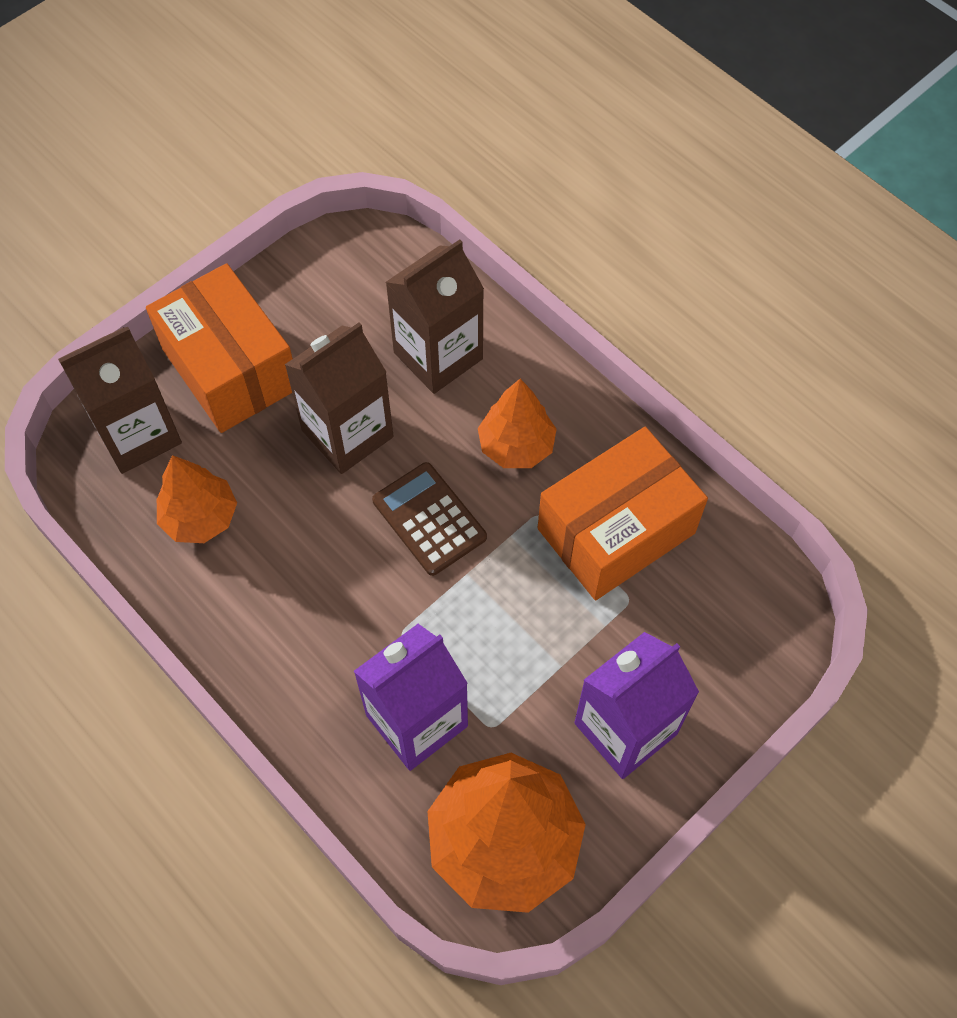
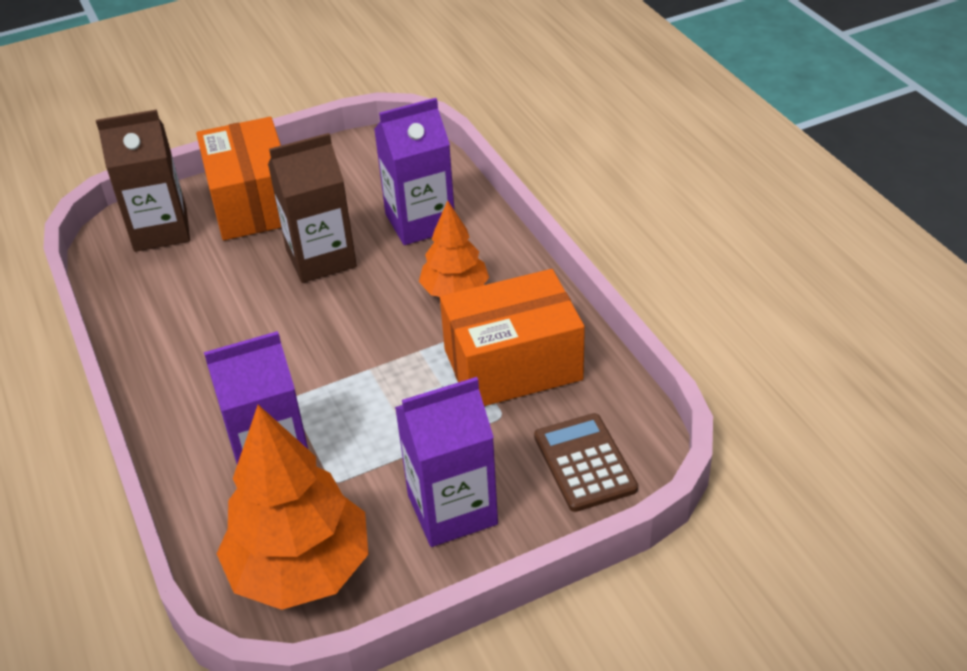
camera: 20 degrees right, 20 degrees down
(200, 517) = (176, 290): orange tree -> none
(429, 519) = (357, 326): brown calculator -> brown calculator (585, 463)
(438, 356) = (420, 222): brown carton -> purple carton

